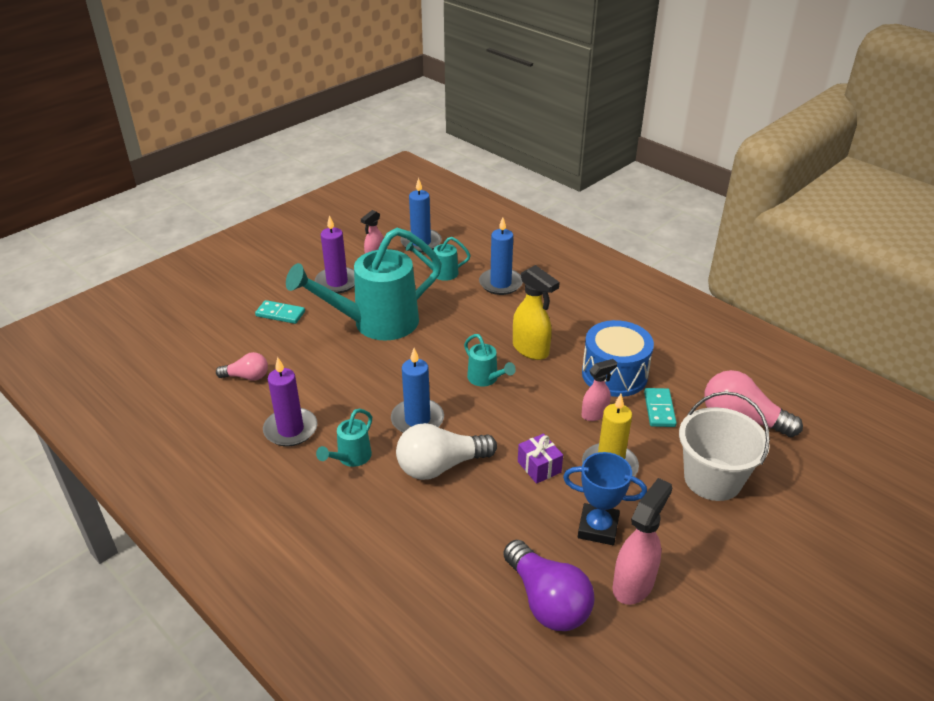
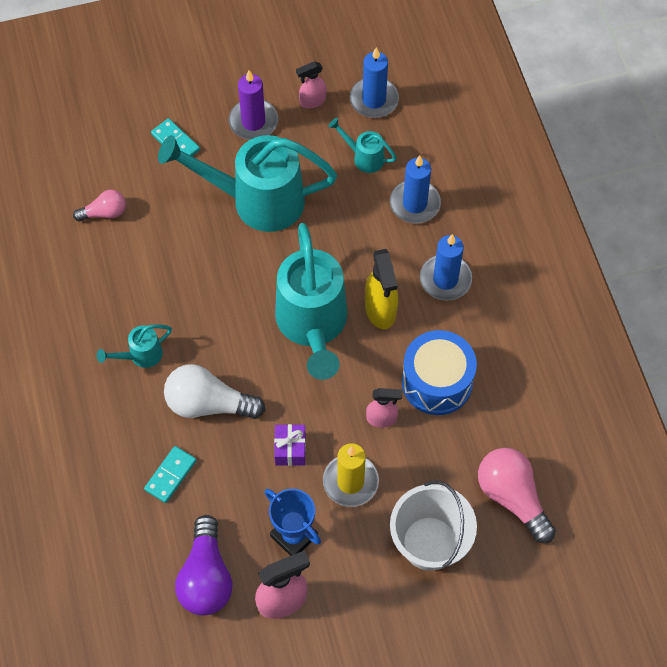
camera: 30 degrees right, 25 degrees up
(247, 376) = (104, 213): pink light bulb -> pink light bulb turned 45 degrees counterclockwise
(290, 429) = (109, 297): purple candle -> none
(417, 420) = (221, 342): blue candle -> blue candle (445, 279)
(485, 379) = (312, 325): turquoise watering can -> turquoise watering can, size x2.27
(659, 409) = (445, 445): turquoise domino -> turquoise domino (170, 475)

